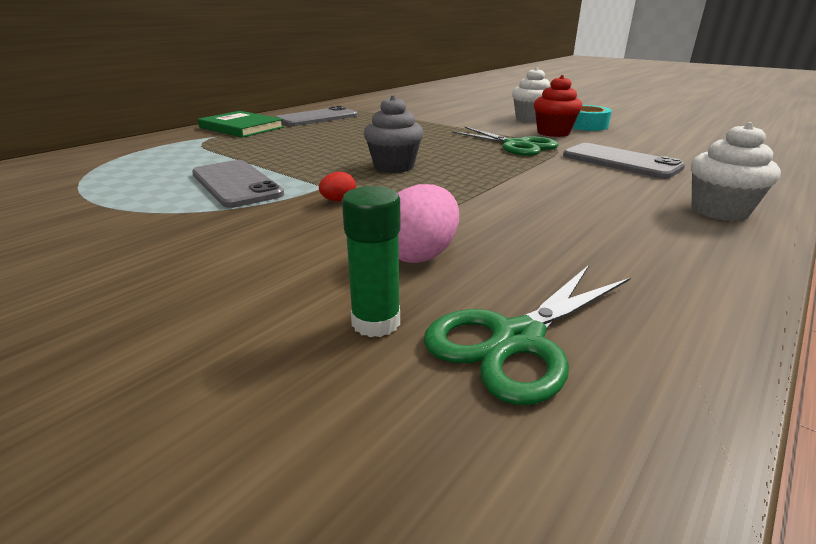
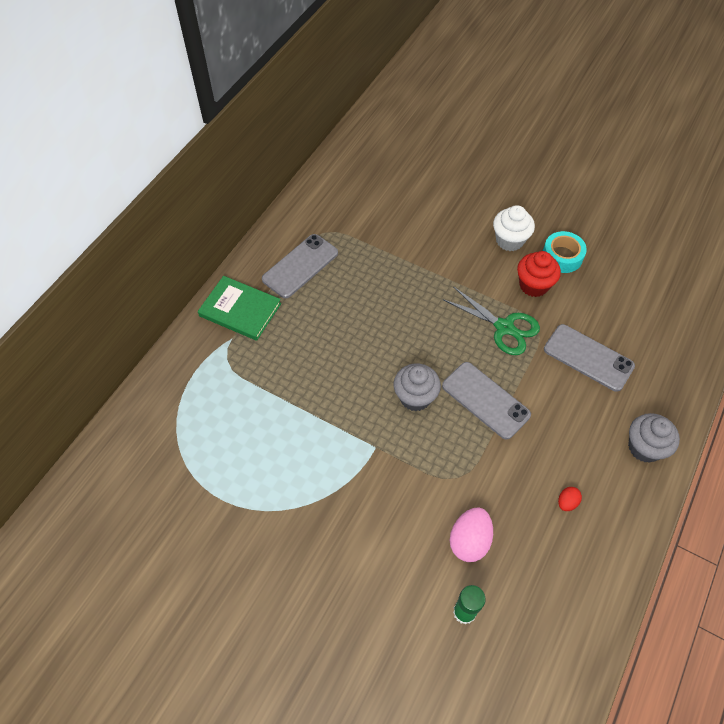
camera: 10 degrees left, 30 degrees up
(236, 184) = (309, 453): grey phone -> grey phone (485, 400)
(338, 200) = (396, 471): red egg -> red egg (567, 502)
(517, 340) = (530, 614): green scissors -> none
(719, 211) = (644, 447): white cupcake -> grey cupcake

